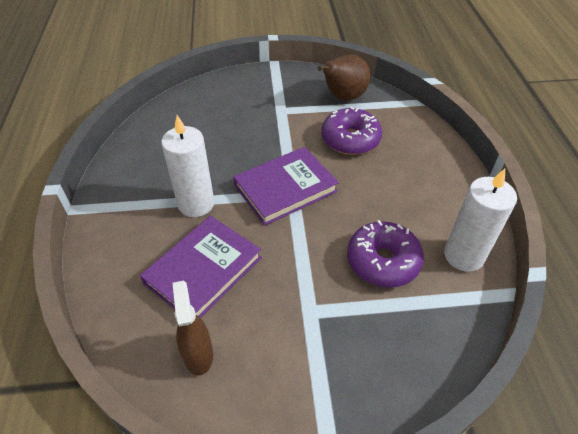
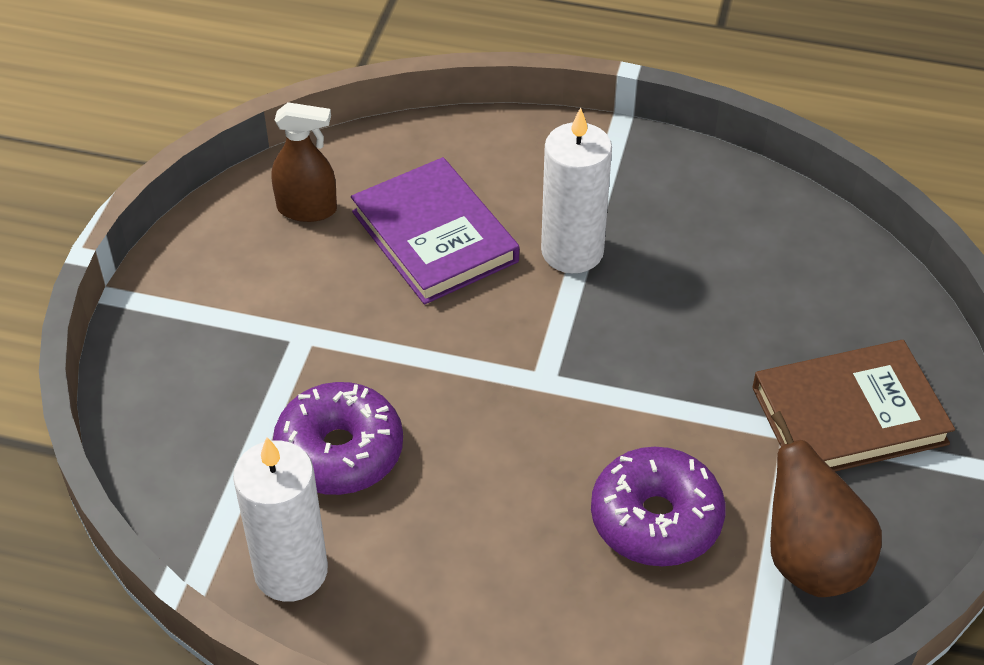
camera: 110 degrees right, 0 degrees up
(265, 97) = (849, 415): none -> brown book
(285, 188) = (559, 373): purple book -> none

